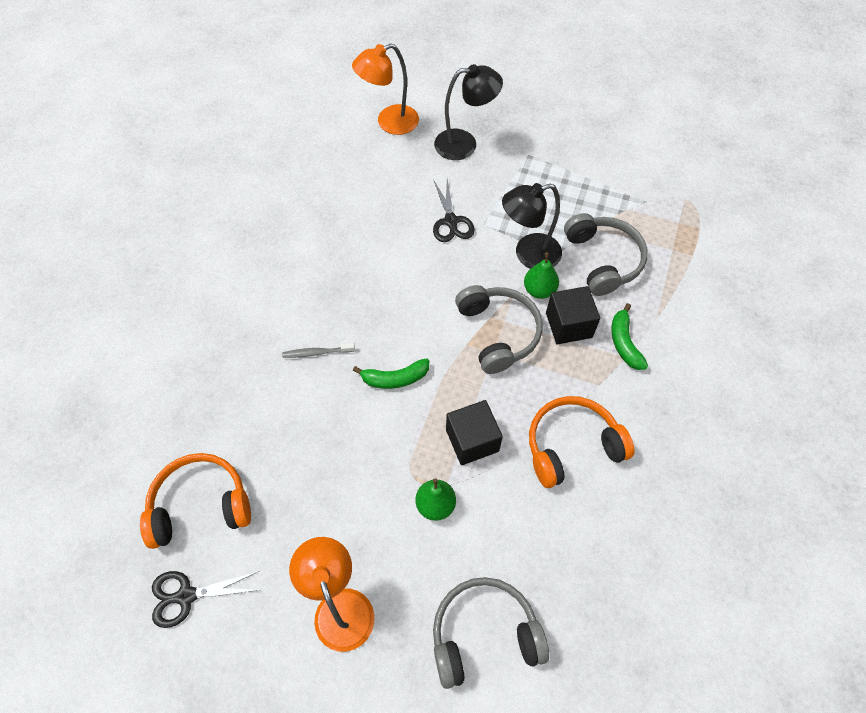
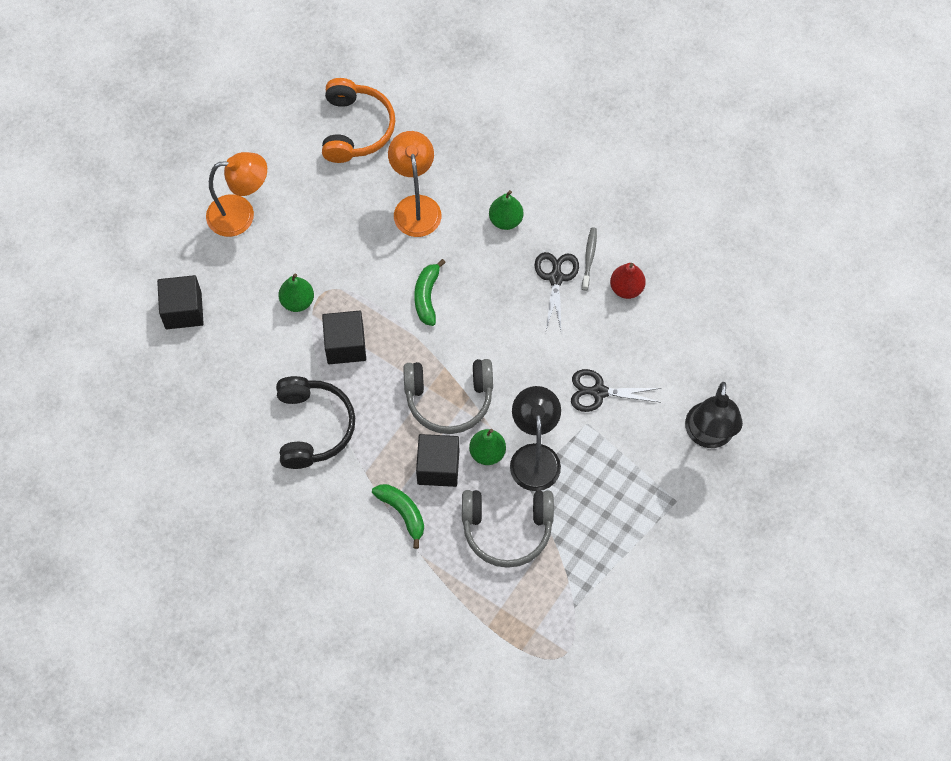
camera: 105 degrees right, 5 degrees up
(186, 596) = (286, 112): black scissors -> black scissors (556, 278)
(292, 329) = (505, 220): none -> green pear
(317, 353) = (474, 236): grey toothbrush -> grey toothbrush (589, 258)
(343, 221) = (626, 288): none -> red pear
(389, 123) = (761, 363): orange lamp -> orange lamp (416, 206)
(484, 634) = (183, 310): grey headphones -> black cube
(572, 446) = (313, 427): orange headphones -> black headphones
(624, 343) = (403, 513): green banana -> green banana turned 45 degrees clockwise

